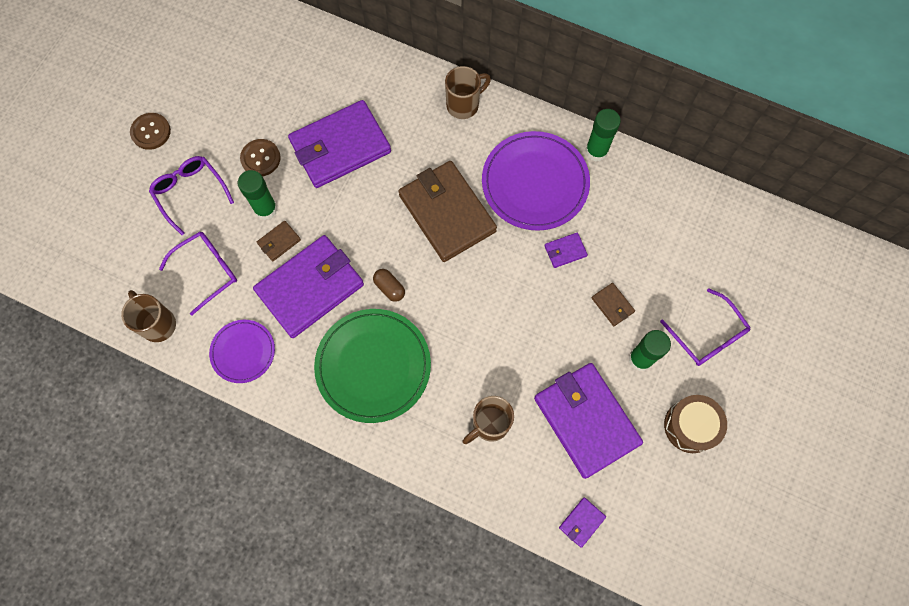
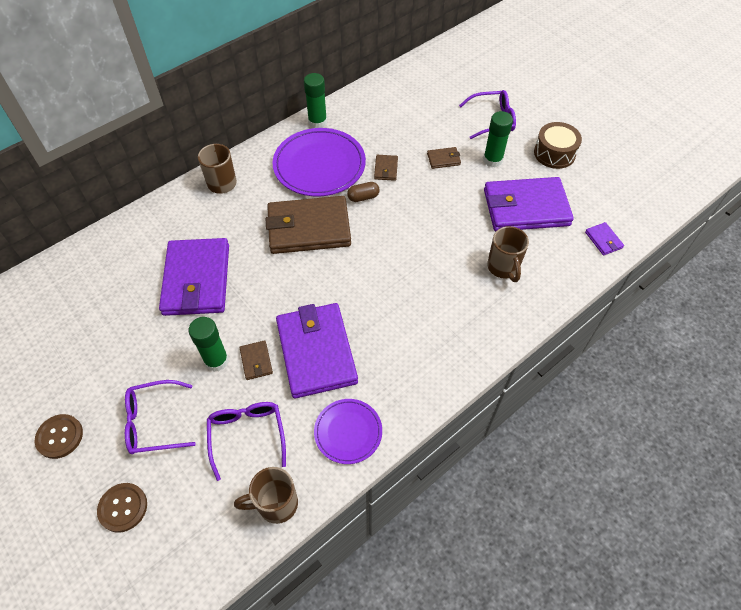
camera: 65 degrees left, 15 degrees down
(260, 158) = (162, 346): brown button -> brown button (123, 508)
(373, 366) = (415, 330): green plate -> none
(389, 288) = (351, 292): brown capsule -> brown capsule (363, 197)
(565, 251) = (386, 169): purple wallet -> brown wallet

